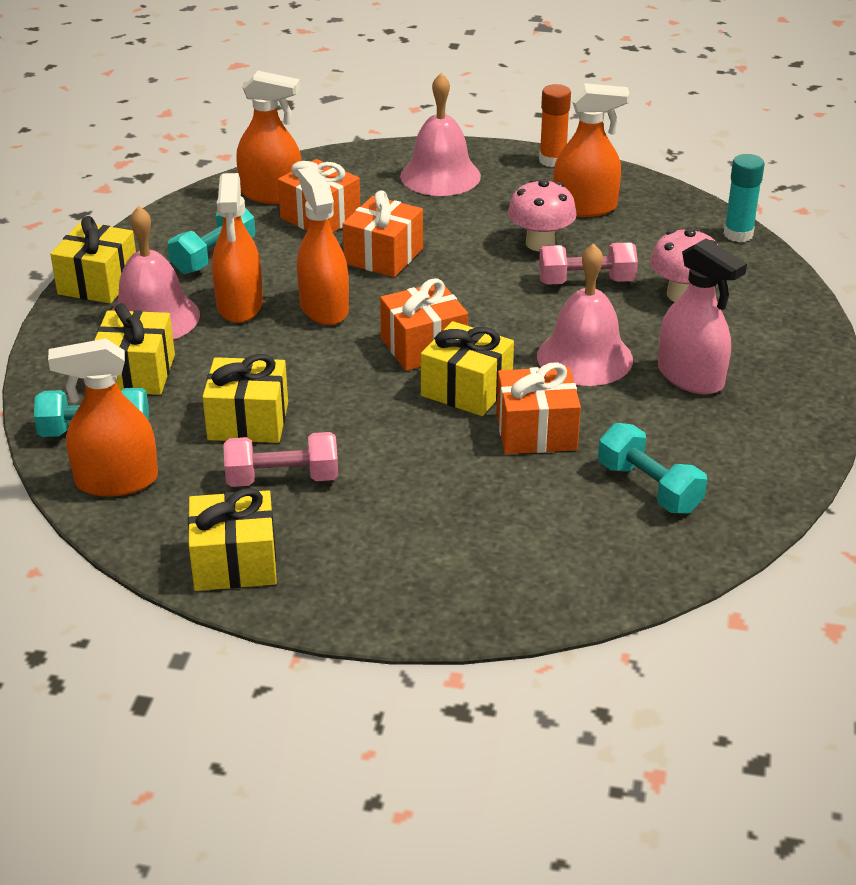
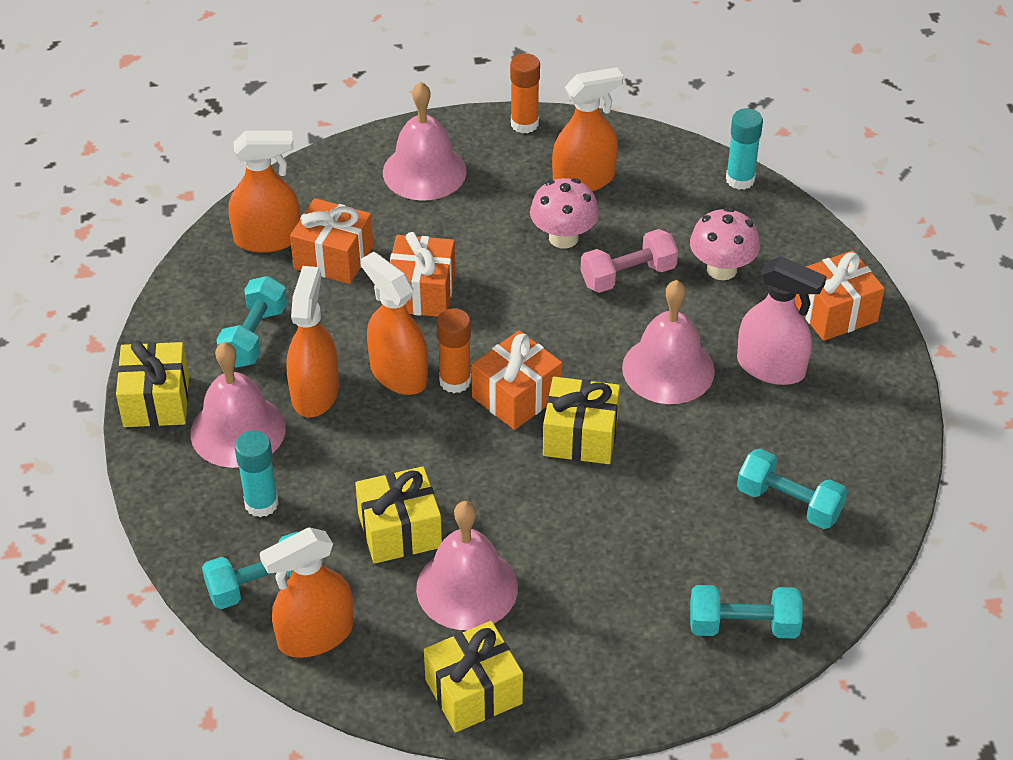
camera: 20 degrees left, 10 degrees up
(137, 373) = (261, 504): yellow gift -> turquoise glue stick
(240, 305) = (315, 392): orange spray bottle -> orange spray bottle turned 150 degrees counterclockwise
(282, 479) = (467, 588): pink dumbbell -> pink bell
(373, 324) = (455, 381): none -> orange glue stick
(536, 431) = (665, 468): orange gift -> orange gift (835, 312)
(542, 577) = (743, 626): none -> turquoise dumbbell

